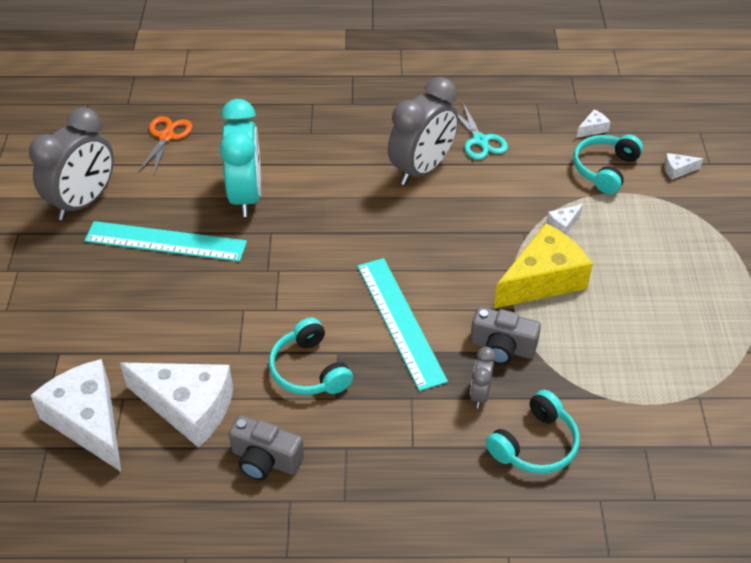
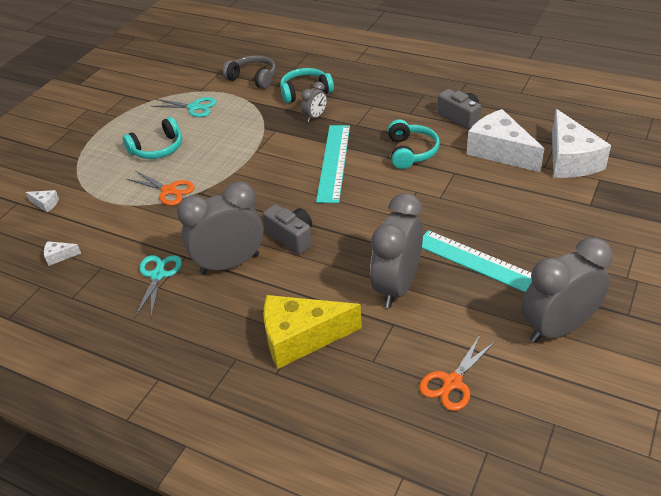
camera: 150 degrees left, 5 degrees down
(246, 196) = (397, 286): turquoise clock -> grey clock
(502, 347) = (282, 134): grey camera -> grey camera (292, 237)
(542, 280) = (221, 161): yellow cheese -> yellow cheese (301, 338)
(563, 224) = (169, 190): white cheese -> orange scissors
(604, 169) = (93, 220): turquoise headphones -> turquoise headphones (158, 149)
(643, 451) = (253, 78): none -> grey headphones
(669, 358) = (194, 107): none -> turquoise scissors

